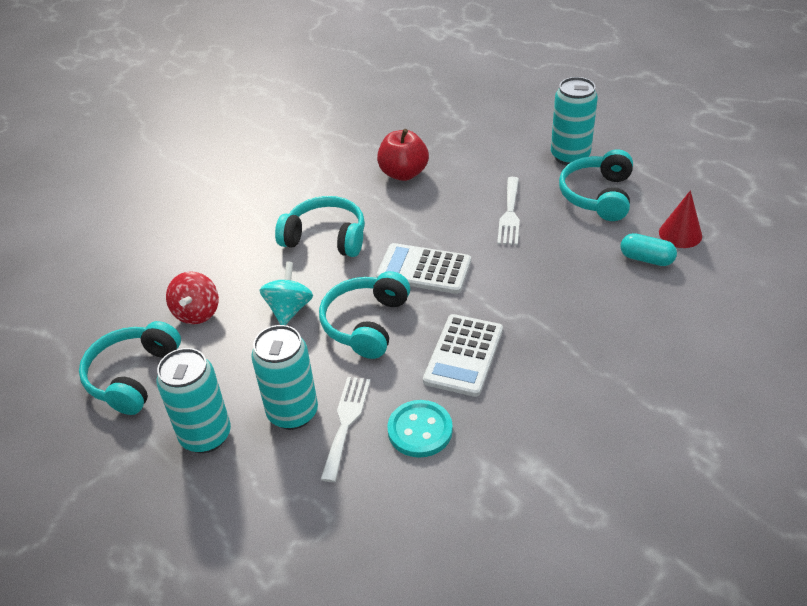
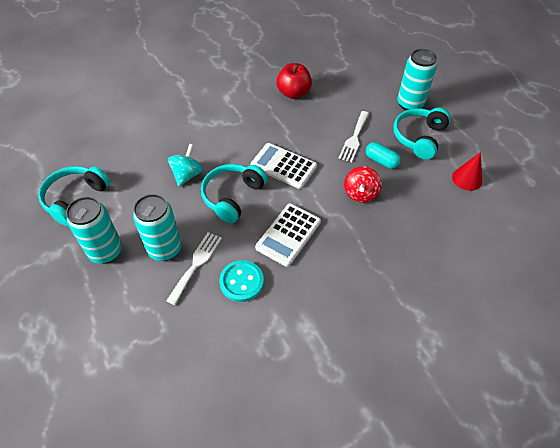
camera: 10 degrees right, 10 degrees up
(197, 313) = (129, 164): red spinning top -> red spinning top (360, 193)
(326, 238) = (227, 129): turquoise headphones -> none
(646, 259) = (436, 192): turquoise capsule -> turquoise capsule (381, 161)

